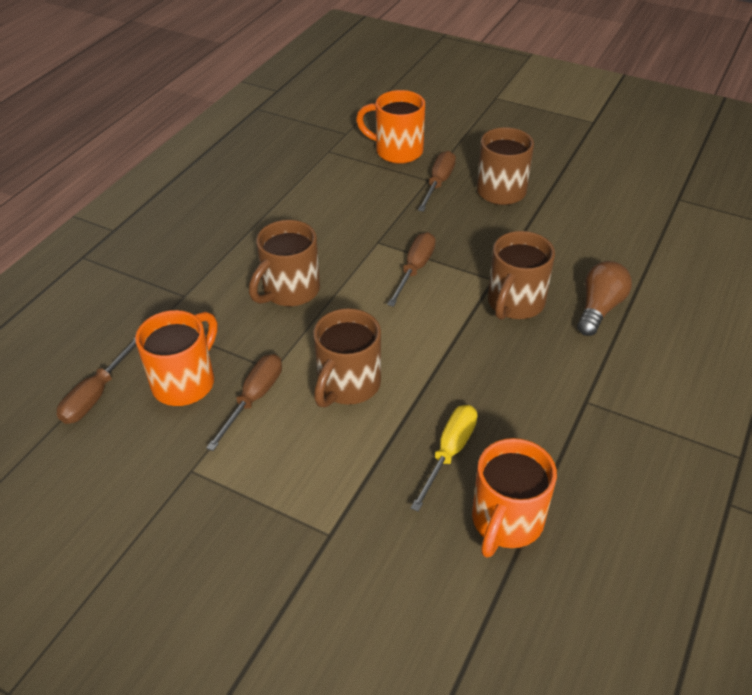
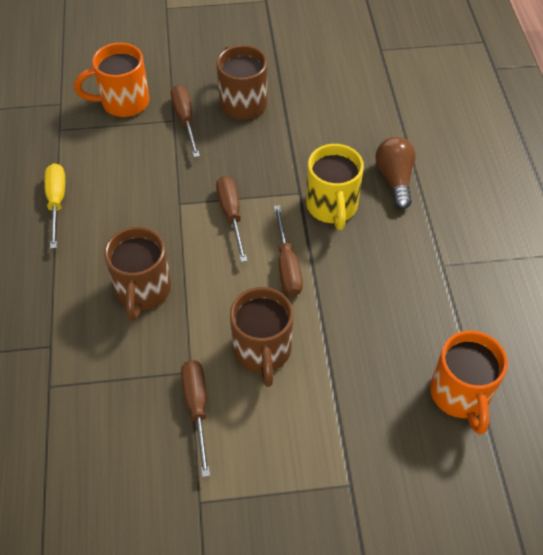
camera: 35 degrees left, 10 degrees up
(96, 394) = (54, 486): brown screwdriver -> brown screwdriver (287, 265)
(185, 382) = (125, 427): orange mug -> none
(449, 452) = (382, 363): yellow screwdriver -> yellow screwdriver (57, 202)
(515, 303) = (332, 207): brown mug -> yellow mug

